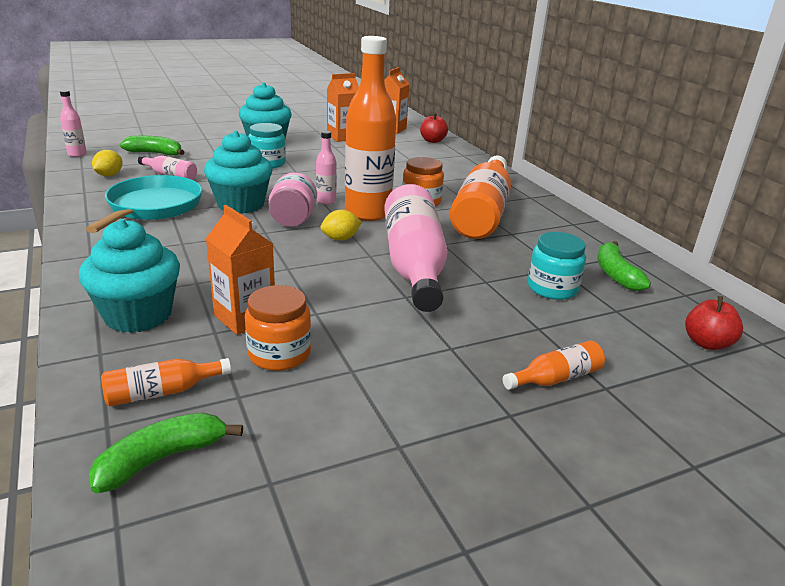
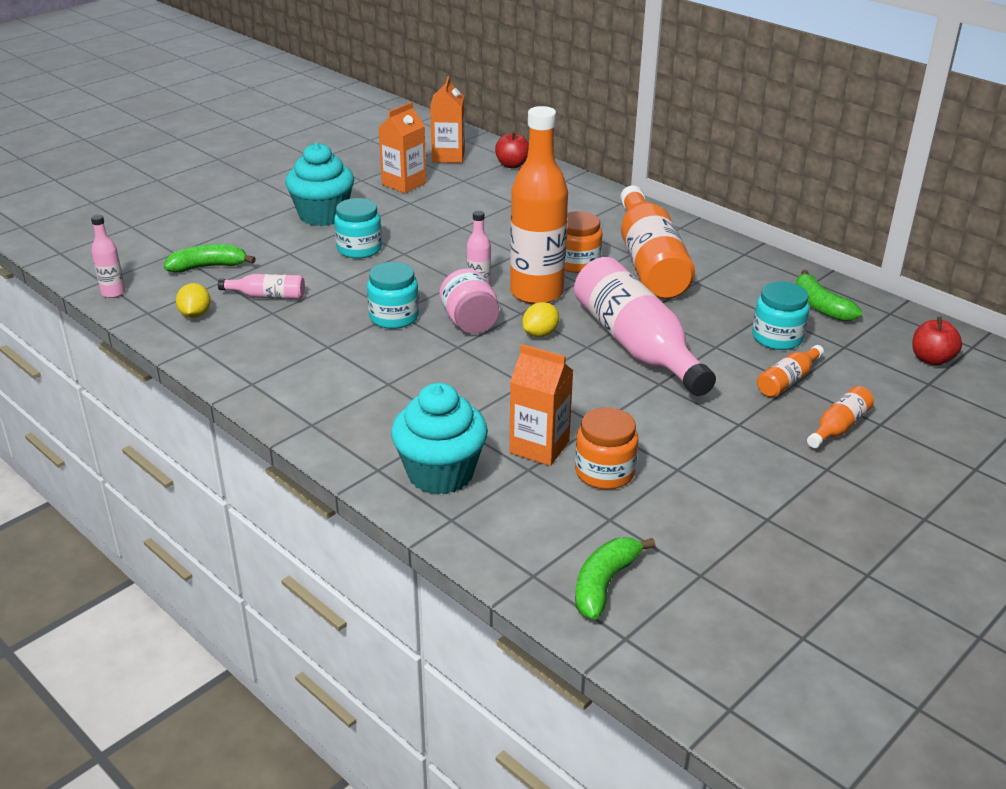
camera: 20 degrees left, 5 degrees up
(152, 207) = (302, 347): turquoise pan -> none
(162, 392) = (545, 535): orange bottle -> orange bottle (788, 381)
(241, 204) = (394, 317): turquoise cupcake -> turquoise jar

